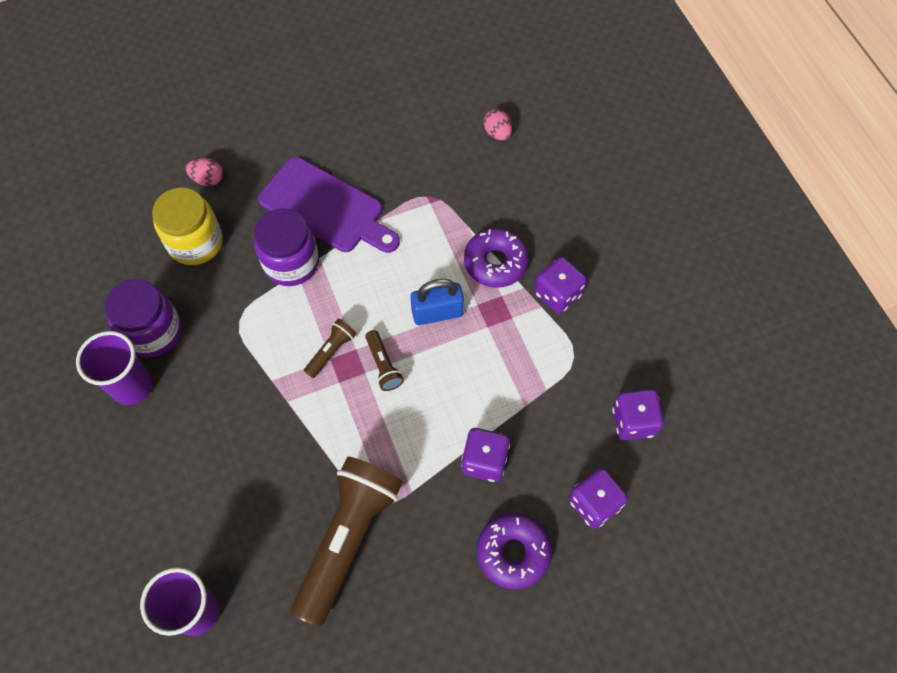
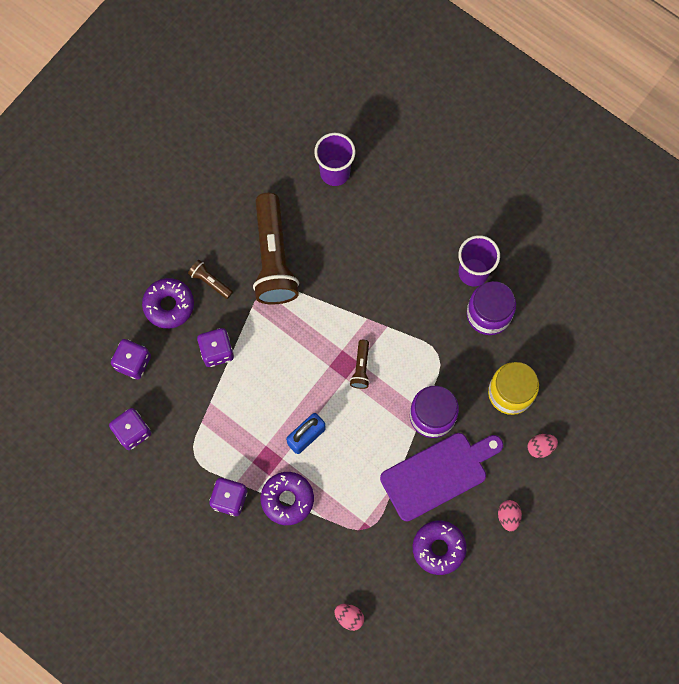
camera: 150 degrees right, 10 degrees up
(287, 138) = (508, 516): none -> pink egg
(326, 207) = (437, 474): purple cutting board -> purple cutting board turned 150 degrees clockwise
(372, 145) = (438, 548): none -> purple donut
(383, 365) = (320, 377): brown flashlight -> brown flashlight (210, 281)

